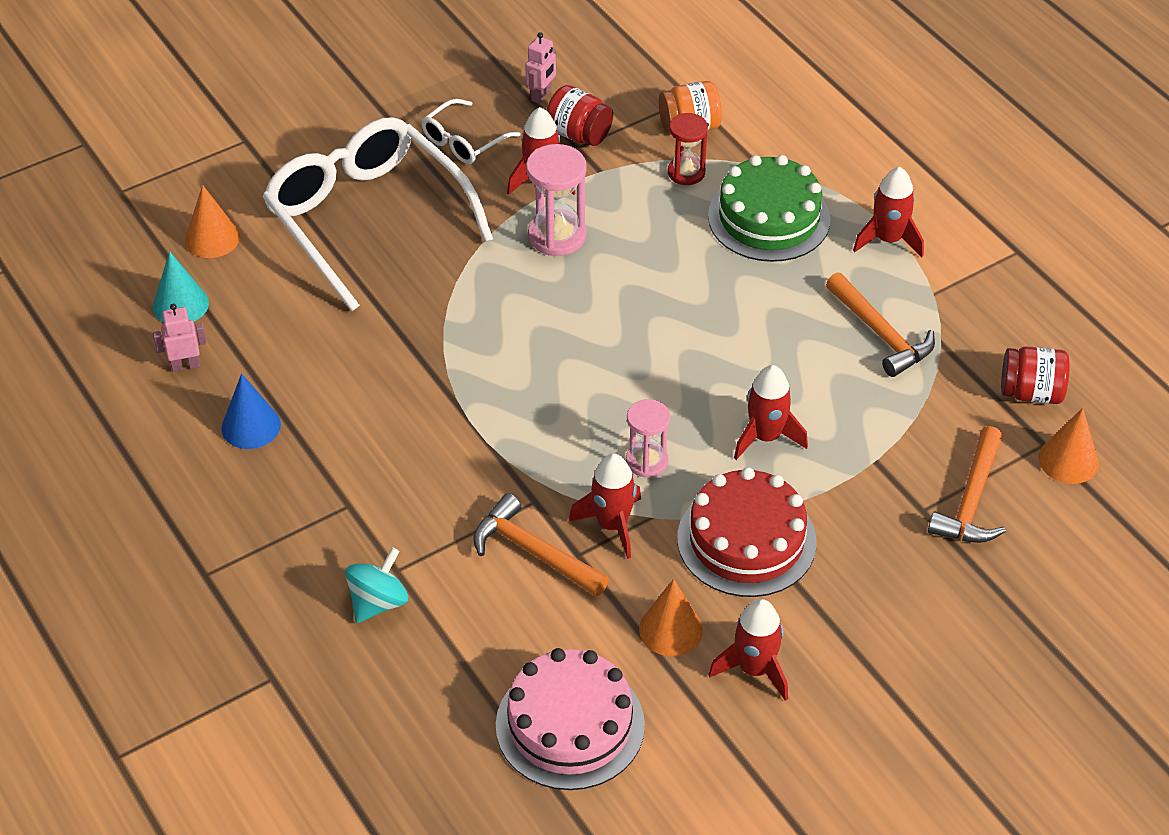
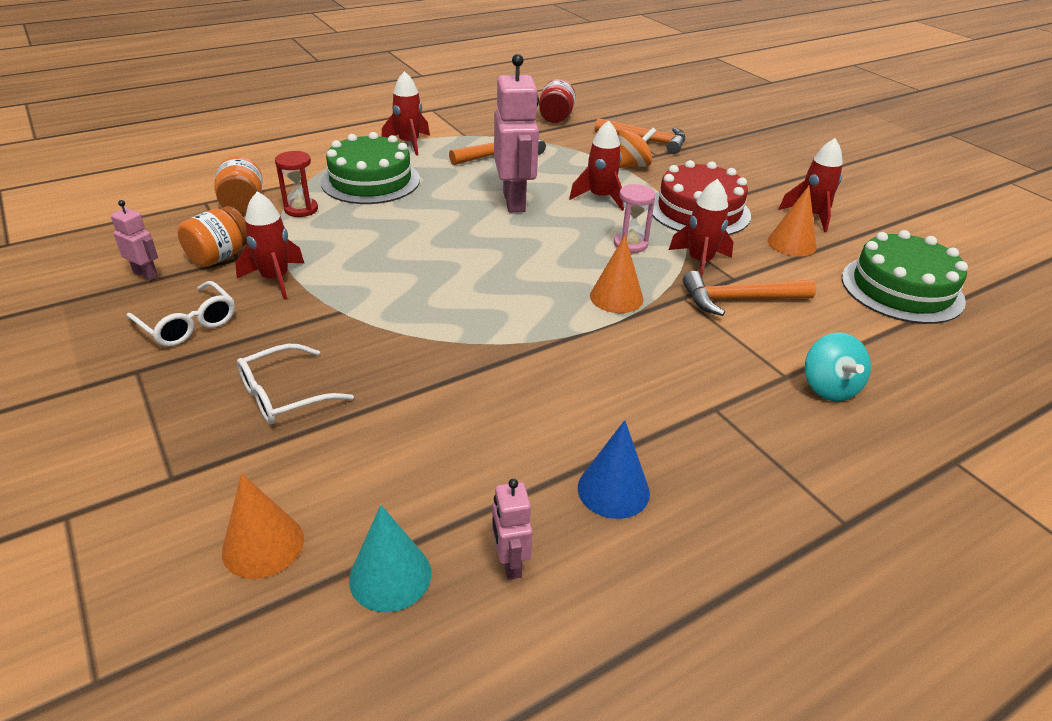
camera: 90 degrees left, 10 degrees down
(367, 219) = (284, 395): white glasses -> white glasses, size x0.45
(378, 602) = (829, 387): turquoise spinning top -> turquoise spinning top turned 135 degrees counterclockwise
(533, 551) = (739, 300): orange hammer -> orange hammer turned 45 degrees clockwise
(557, 236) = (357, 273): pink hourglass -> none
(570, 725) = (901, 289): pink cake -> green cake
(579, 134) = (219, 256): red jar -> orange jar
(738, 352) = (514, 202): none -> pink robot
(875, 477) = (632, 165): none -> orange spinning top
(1068, 460) = (609, 114): orange cone -> orange cone (616, 297)

